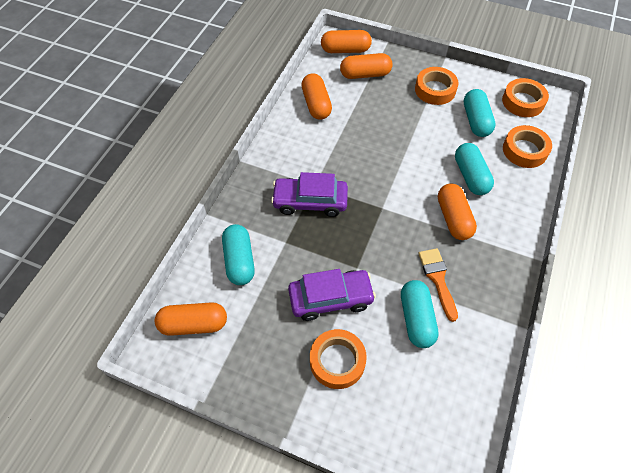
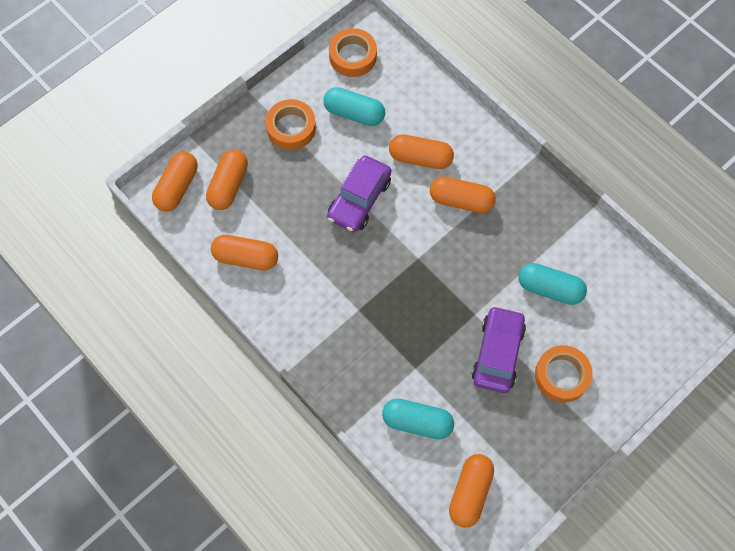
camera: 65 degrees left, 10 degrees up
(310, 201) = (377, 323): purple car -> purple car (359, 199)
(437, 279) = (519, 250): orange brush -> none
(470, 176) = (420, 158): turquoise capsule -> orange capsule
(524, 150) = (414, 92): orange tape -> none

